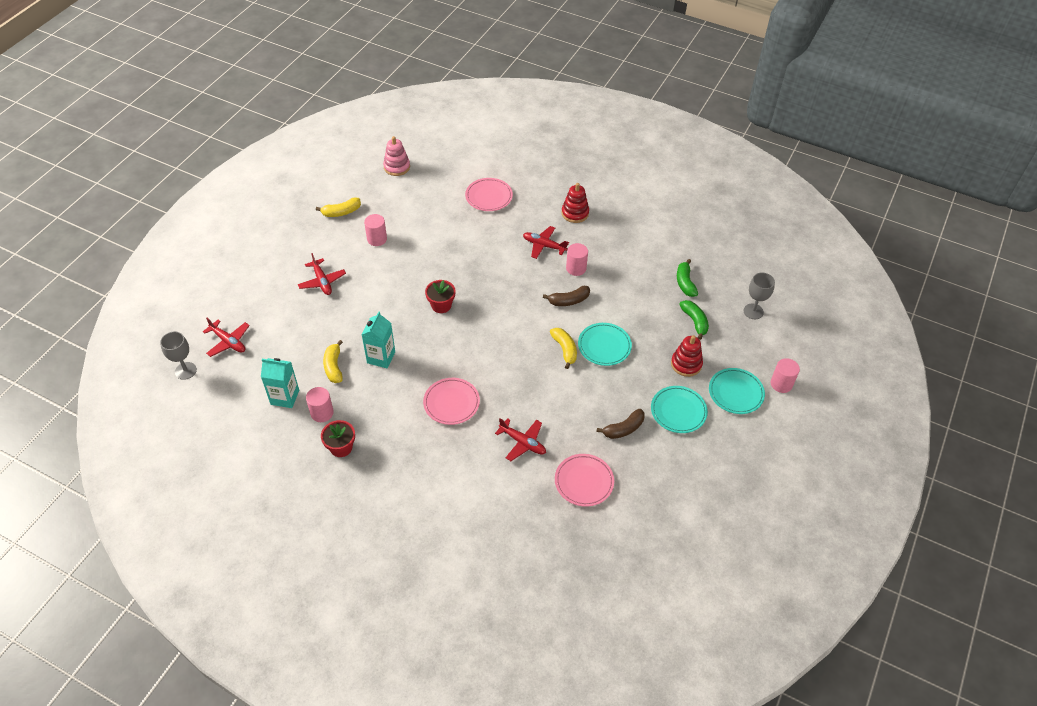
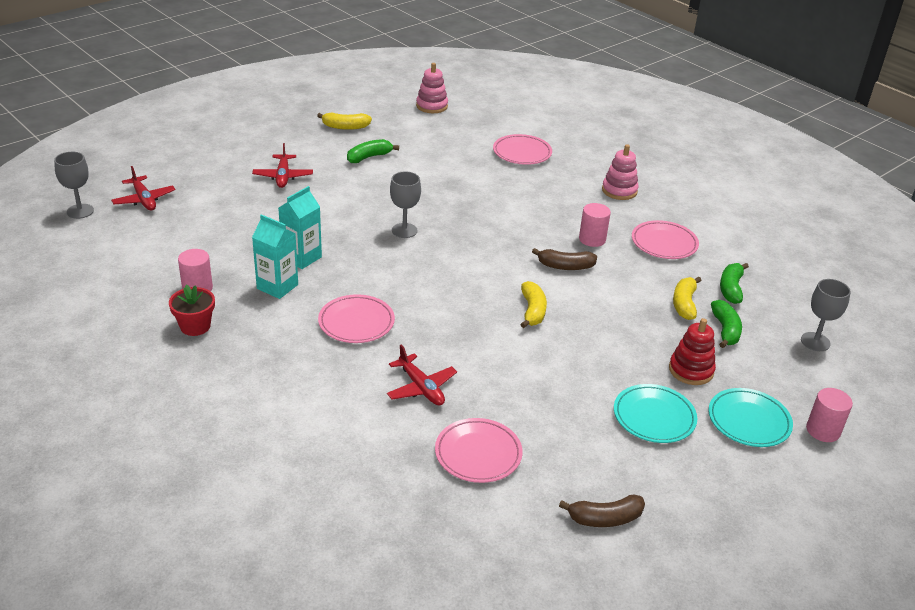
camera: 20 degrees right, 15 degrees down
(285, 397) = (167, 263): turquoise carton -> turquoise carton (277, 286)
(334, 367) = (242, 251): yellow banana -> yellow banana (684, 304)
(377, 239) = (369, 157): pink cylinder -> green banana
(441, 305) = (404, 230): red flower pot -> grey goblet
(544, 245) = (563, 209): red plane -> none
(575, 213) = (619, 191): red stacking toy -> pink stacking toy
(604, 346) = (587, 321): turquoise plate -> none
(623, 429) = (566, 413): brown banana -> brown banana (605, 518)
(626, 255) = (664, 243): none -> pink plate

